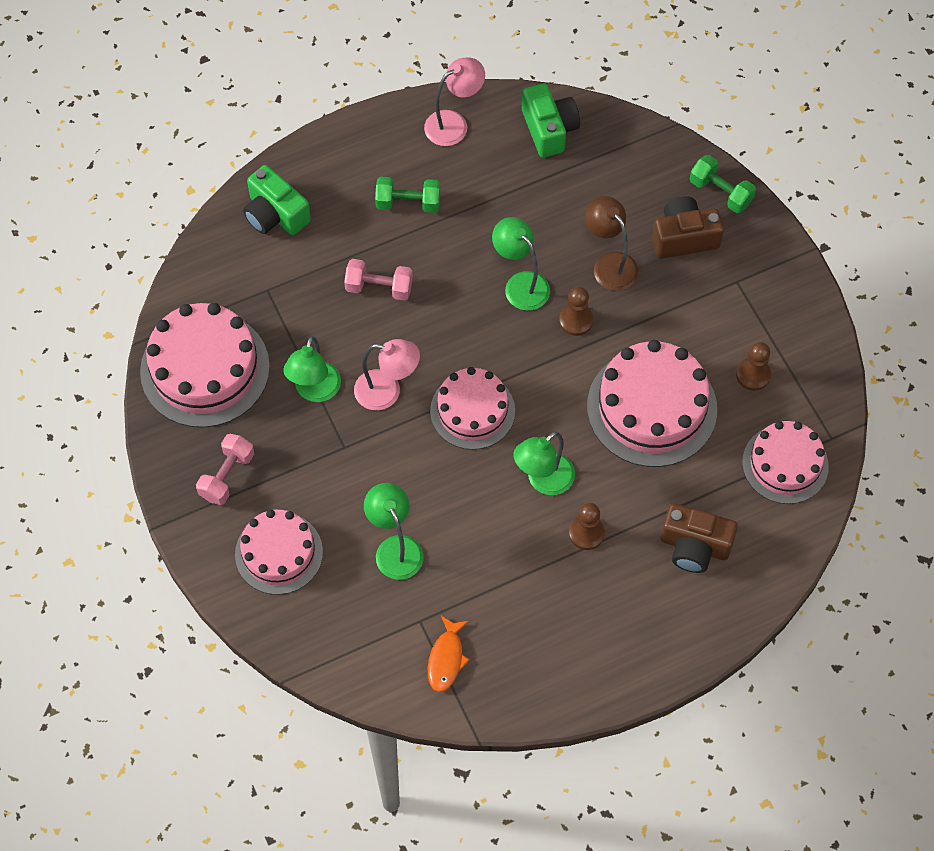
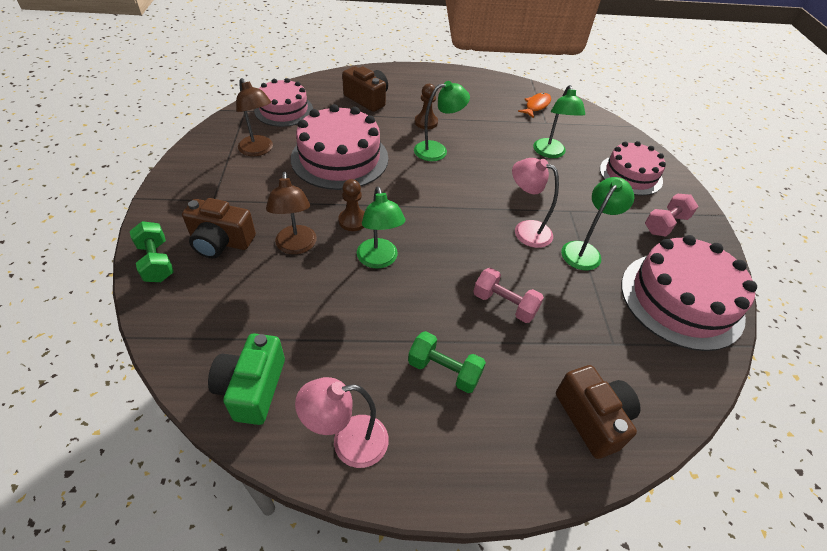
camera: 160 degrees left, 15 degrees down
(275, 214) = (592, 418): green camera -> brown camera
(472, 411) = (465, 198): pink cake -> none
(753, 375) = (259, 150): brown pawn -> brown lamp

